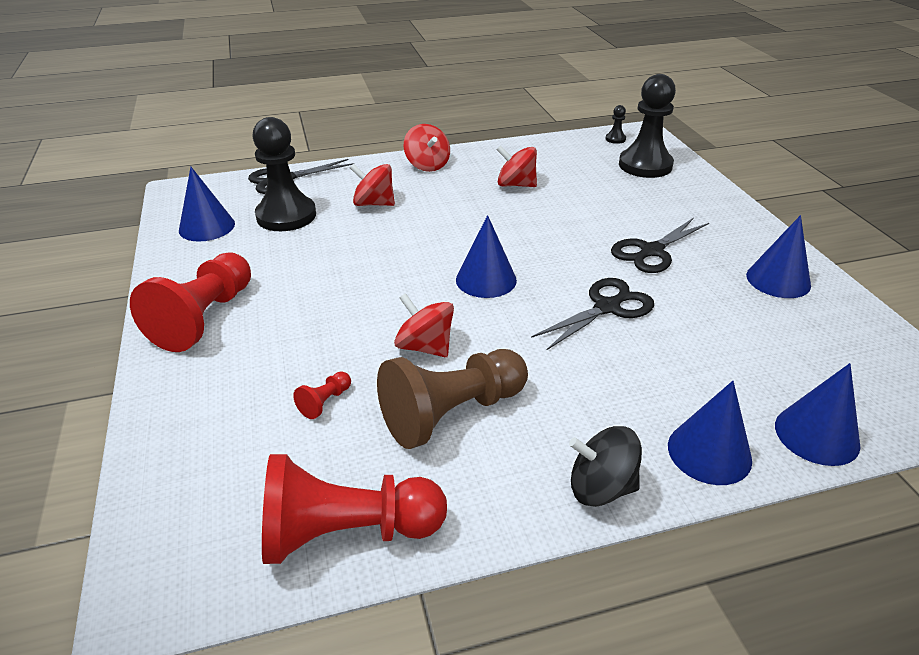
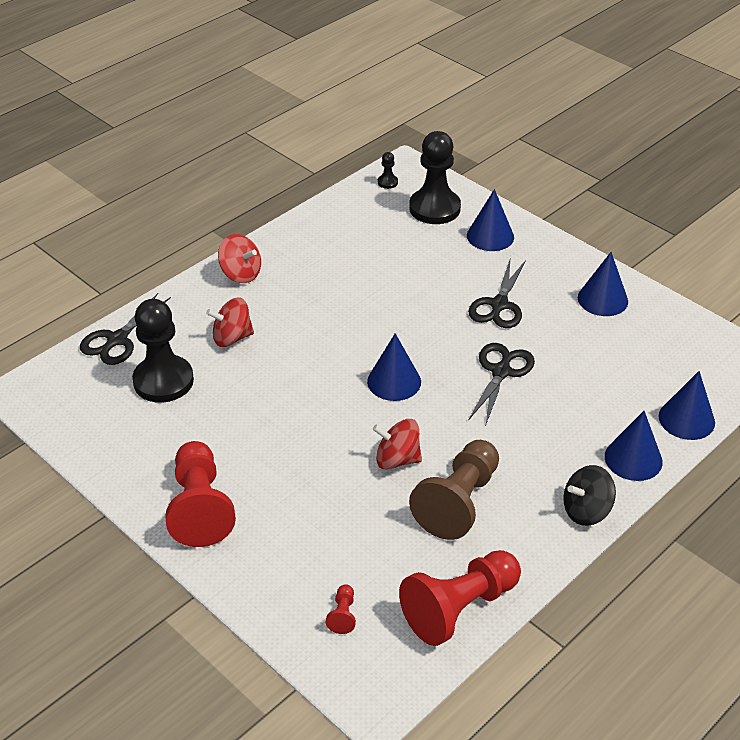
camera: 30 degrees left, 5 degrees up
(207, 227) = (100, 421): blue cone -> blue cone (490, 236)
(325, 402) = (365, 532): red pawn -> red pawn (343, 615)
(516, 185) = (340, 270): red spinning top -> none

